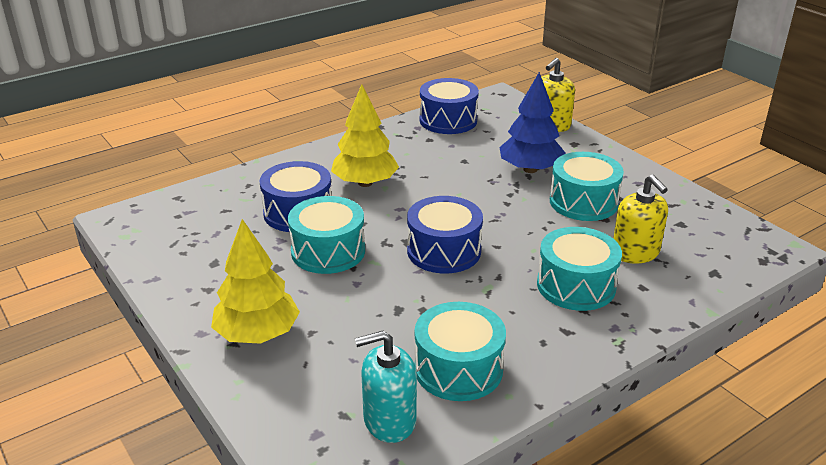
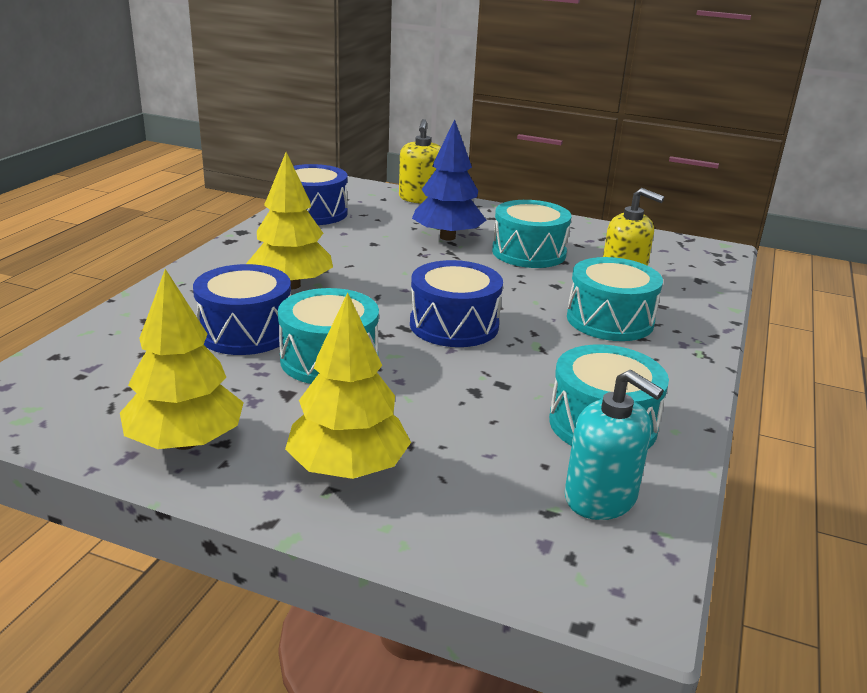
camera: 35 degrees left, 5 degrees down
(189, 281) = (185, 442): none -> yellow tree
(389, 420) = (600, 498): turquoise soap dispenser -> turquoise soap dispenser turned 90 degrees counterclockwise

